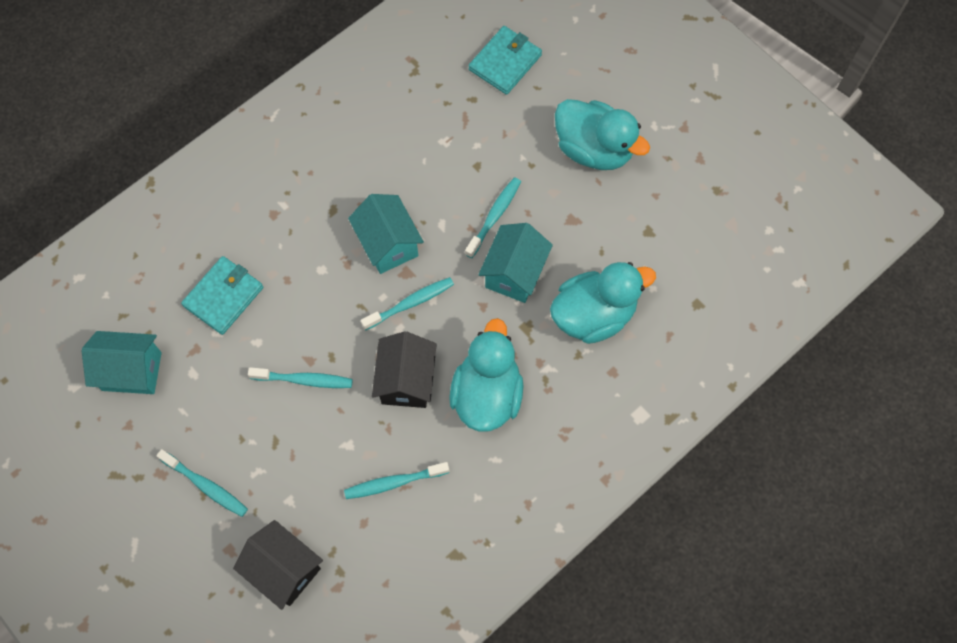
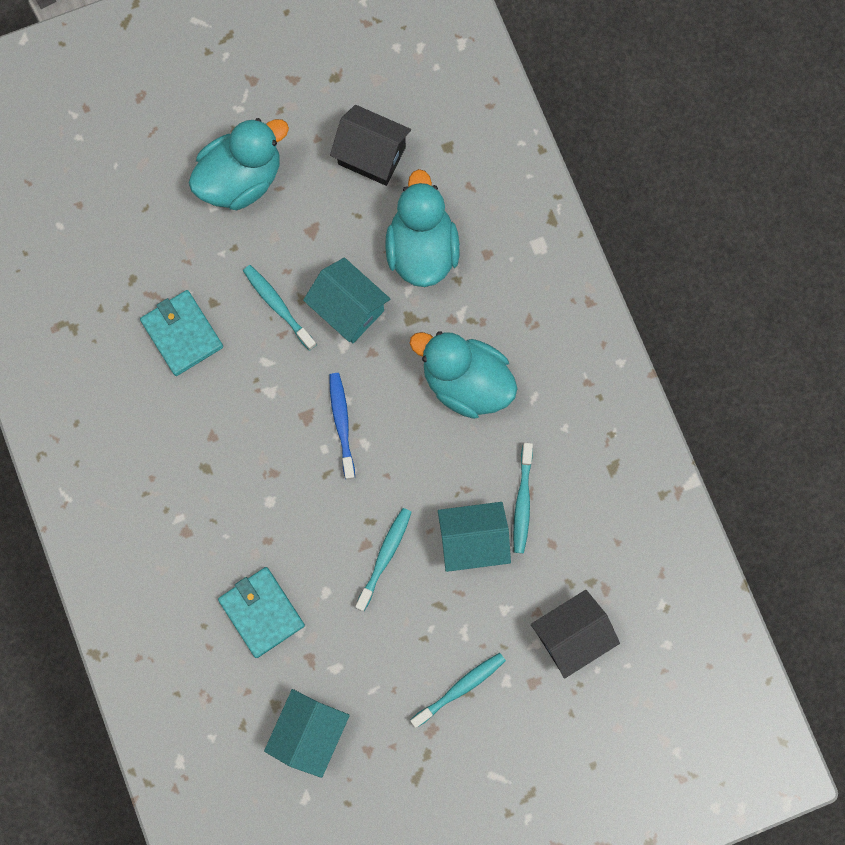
camera: 70 degrees left, 10 degrees up
(388, 244) = (267, 424): turquoise house -> turquoise house (472, 540)
(406, 380) = (423, 455): black house -> black house (371, 155)
(410, 303) = (342, 423): turquoise toothbrush -> blue toothbrush
(505, 62) = (101, 229): turquoise wallet -> turquoise wallet (182, 334)

